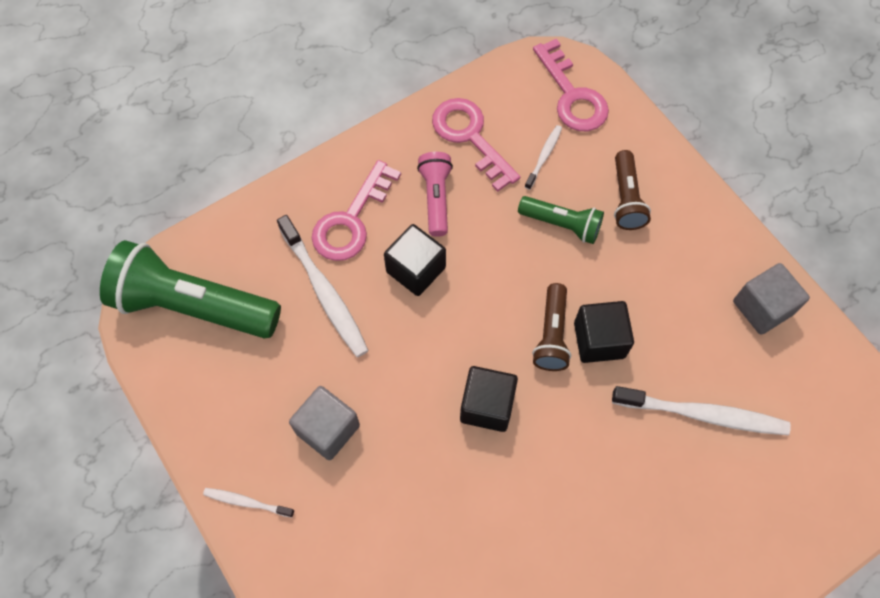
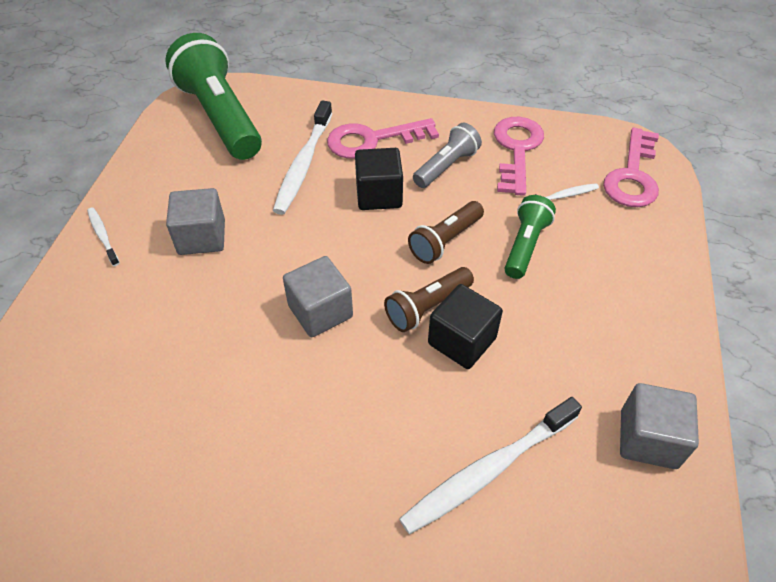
camera: 45 degrees right, 15 degrees down
(436, 198) = (446, 166): pink flashlight -> grey flashlight
(487, 406) = (320, 311): black cube -> grey cube
(562, 224) = (525, 245): green flashlight -> green flashlight turned 135 degrees counterclockwise
(626, 198) = (602, 267): brown flashlight -> brown flashlight (445, 241)
(702, 414) = (489, 470): white toothbrush -> white toothbrush turned 90 degrees clockwise

